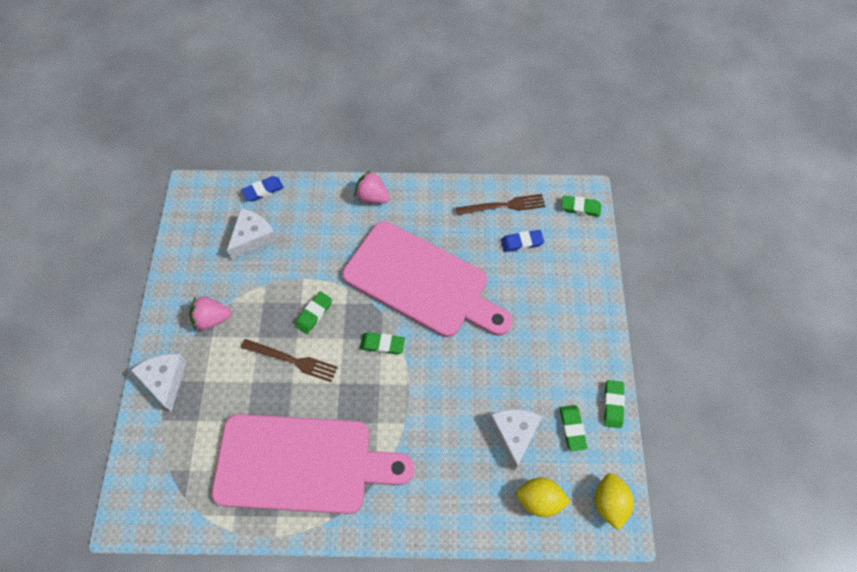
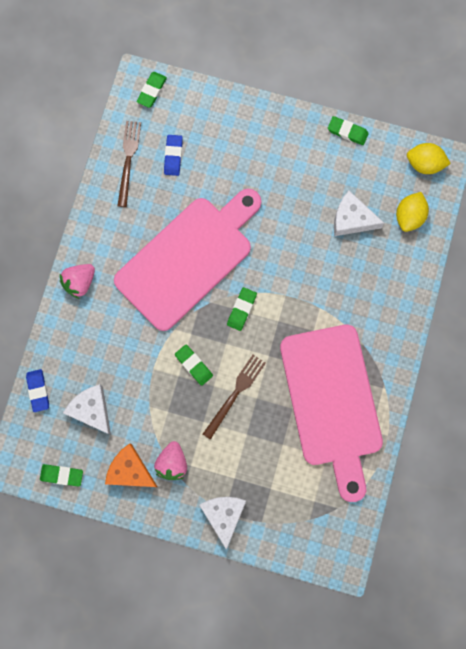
camera: 75 degrees left, 15 degrees up
(165, 380) = (223, 515): white cheese -> white cheese turned 90 degrees clockwise
(199, 284) = (130, 470): none -> orange cheese
(302, 463) = (332, 402): pink cutting board -> pink cutting board turned 150 degrees clockwise
(572, 428) = (359, 171): green eraser -> green eraser (62, 475)

